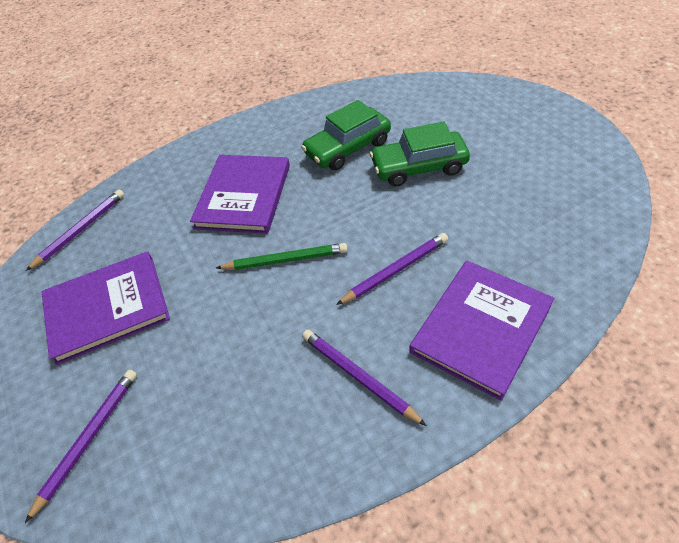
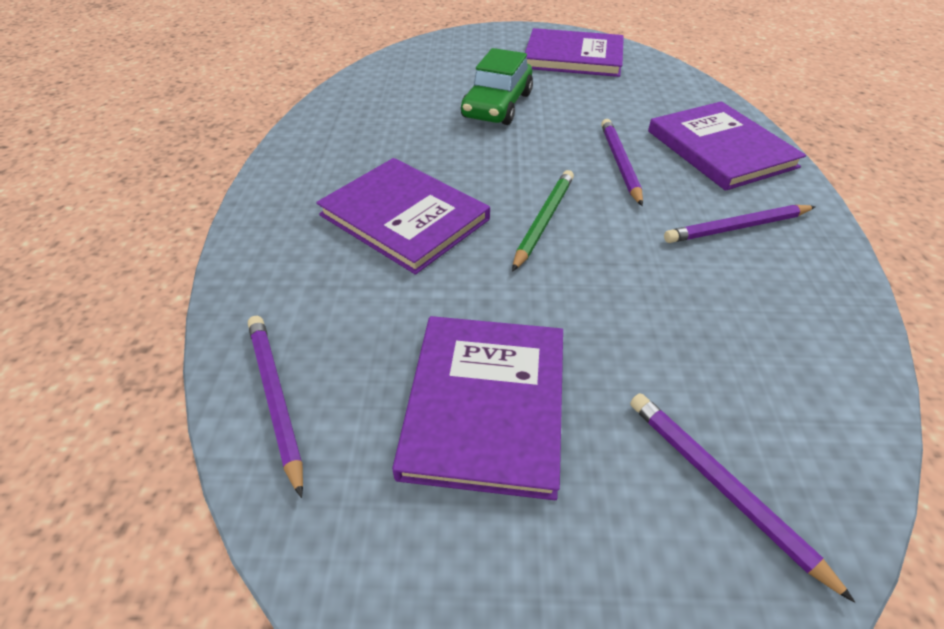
camera: 65 degrees left, 5 degrees down
(348, 148) = (417, 129): green car -> none
(556, 168) = (573, 57): none -> purple book

